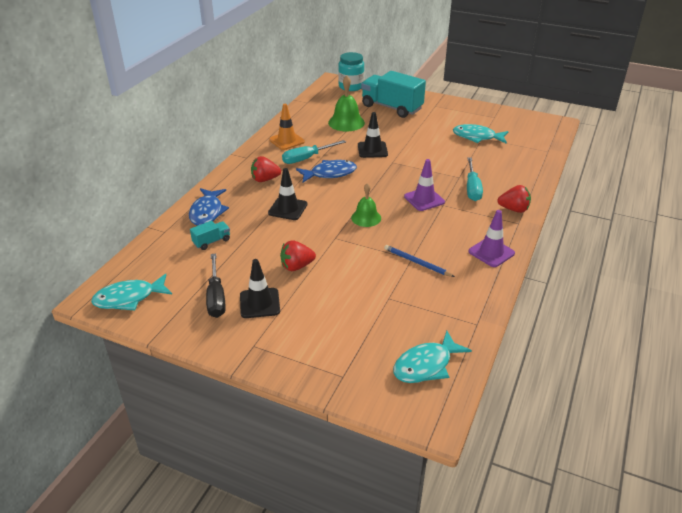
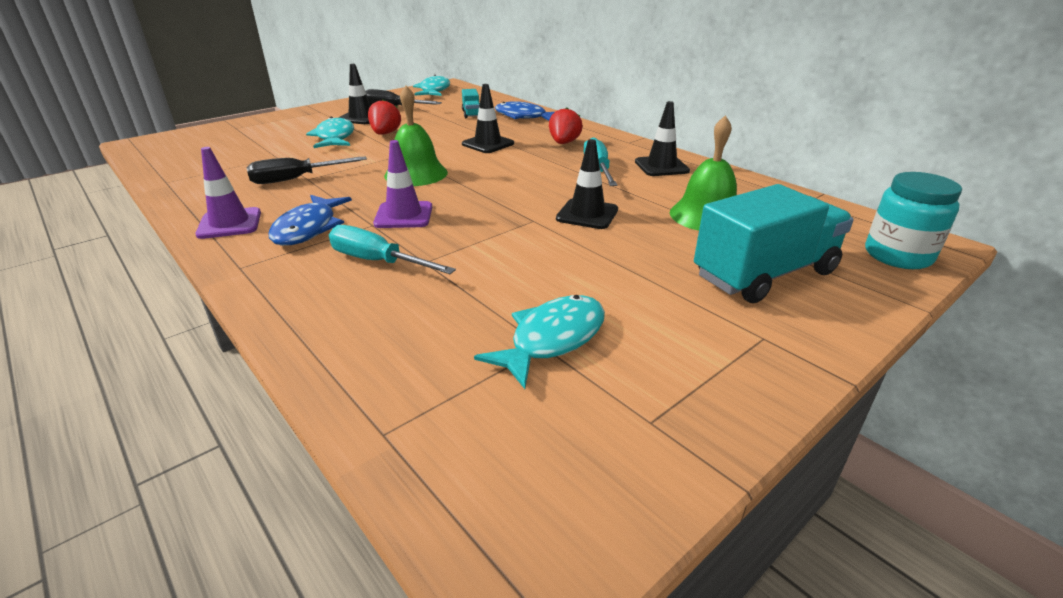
camera: 115 degrees right, 5 degrees down
(287, 141) = (661, 166): orange traffic cone -> black traffic cone
(330, 173) = (542, 174): blue fish -> blue fish (308, 228)
(366, 218) = (416, 174): green bell -> green bell, size x1.50
(417, 263) = (296, 179): blue pencil -> black screwdriver
(426, 365) = (180, 152): turquoise fish -> turquoise fish (335, 137)
(514, 209) = (272, 277): red strawberry -> none

